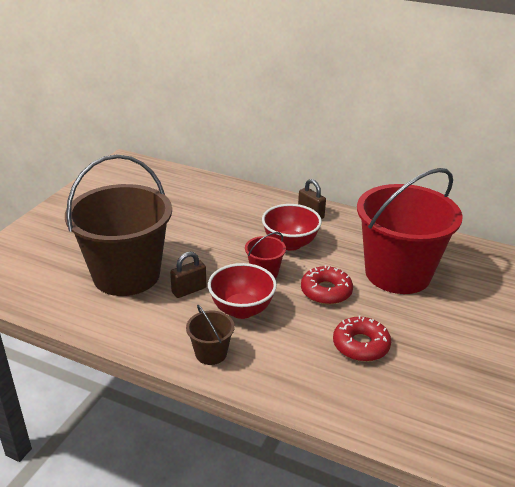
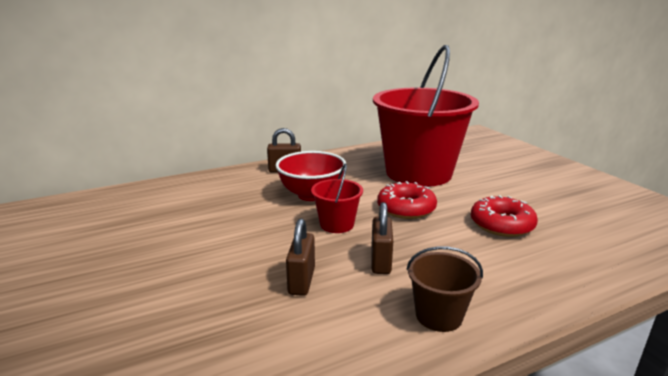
camera: 50 degrees left, 10 degrees down
(126, 275) = (199, 317): brown bucket -> none
(242, 309) = (381, 261): red bowl -> brown padlock

